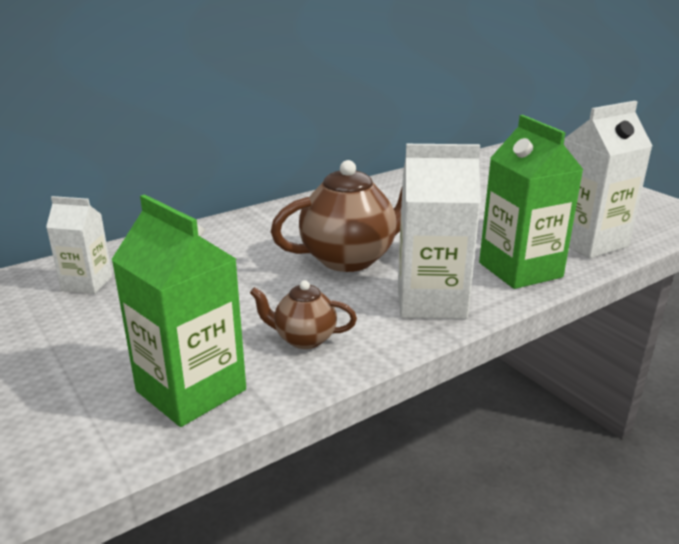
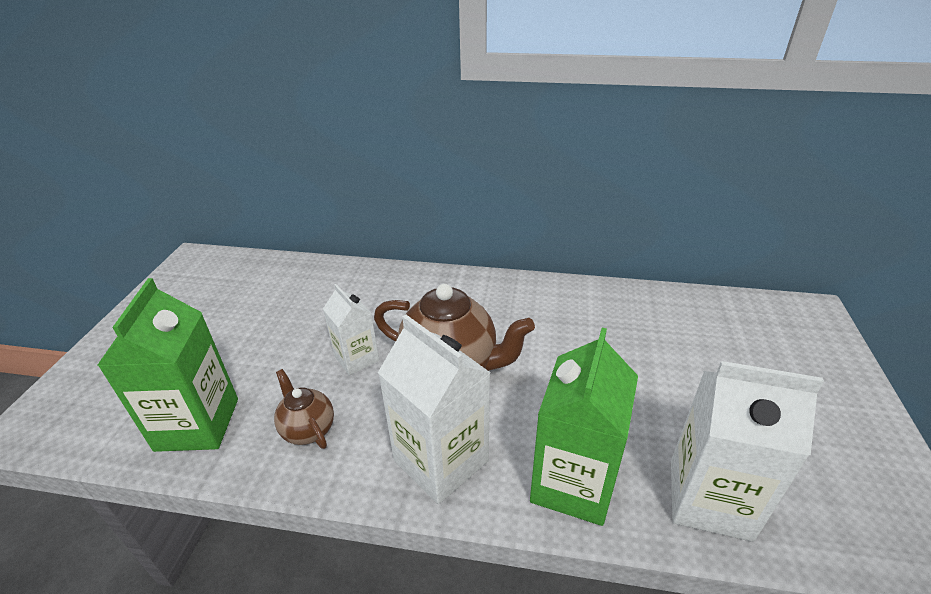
camera: 45 degrees right, 10 degrees up
(87, 283) = (278, 288): white carton -> white carton (356, 358)

